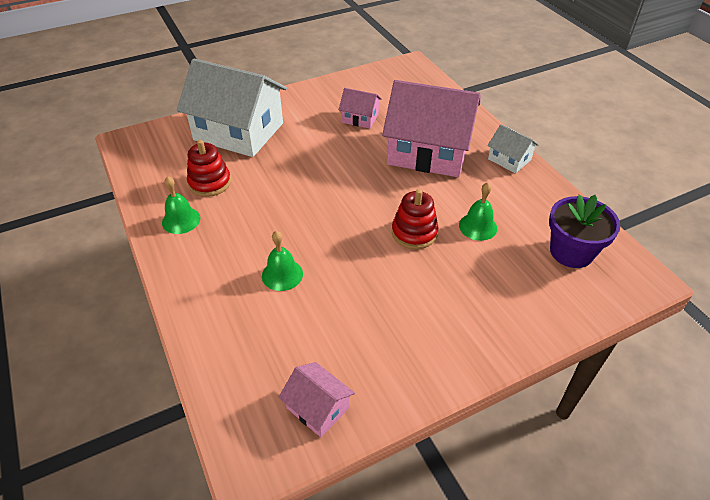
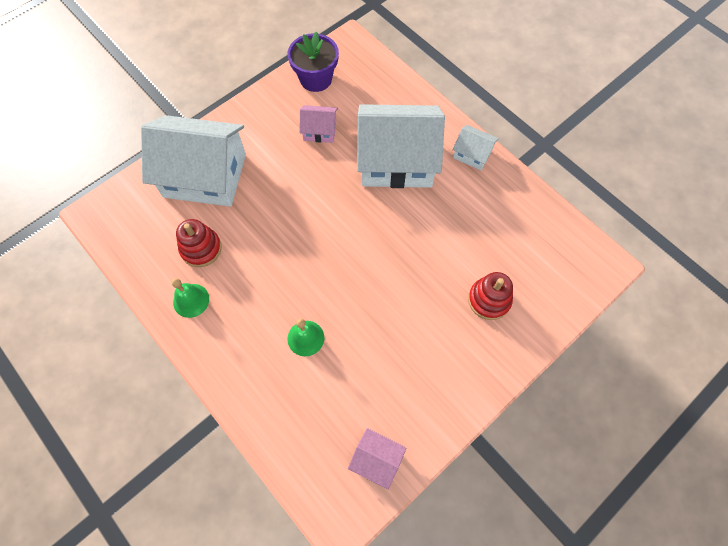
camera: 15 degrees left, 20 degrees up
(414, 233) = (407, 262): red stacking toy -> red stacking toy (489, 300)
(428, 151) = (397, 160): pink house -> white house
(478, 226) = (461, 242): green bell -> none
(571, 252) = (544, 251): purple flower pot -> purple flower pot (316, 79)

